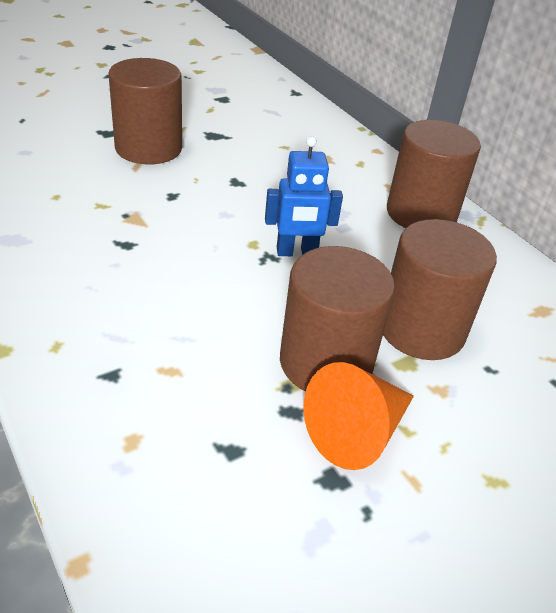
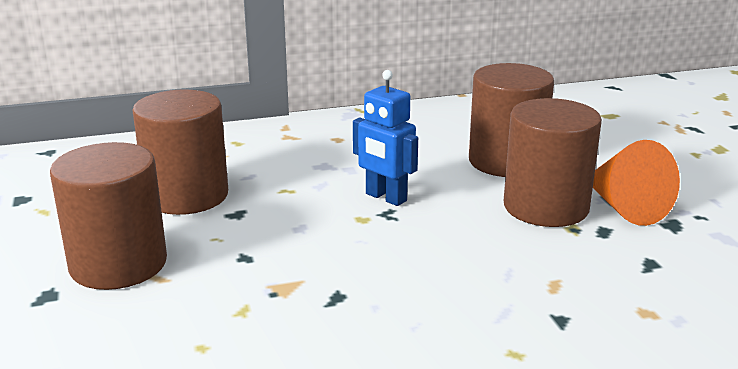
camera: 70 degrees left, 15 degrees down
(296, 252) = (385, 197): blue robot -> blue robot turned 120 degrees clockwise
(421, 214) = (342, 131): brown cylinder -> brown cylinder (186, 196)

